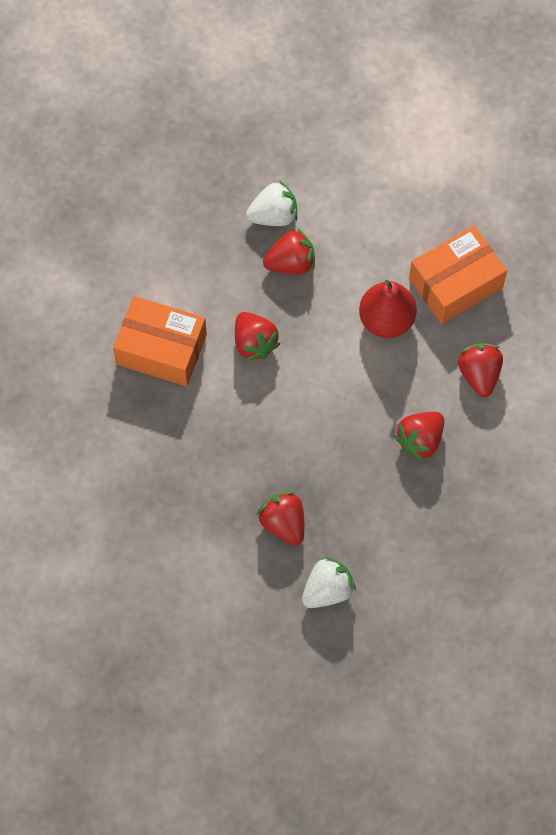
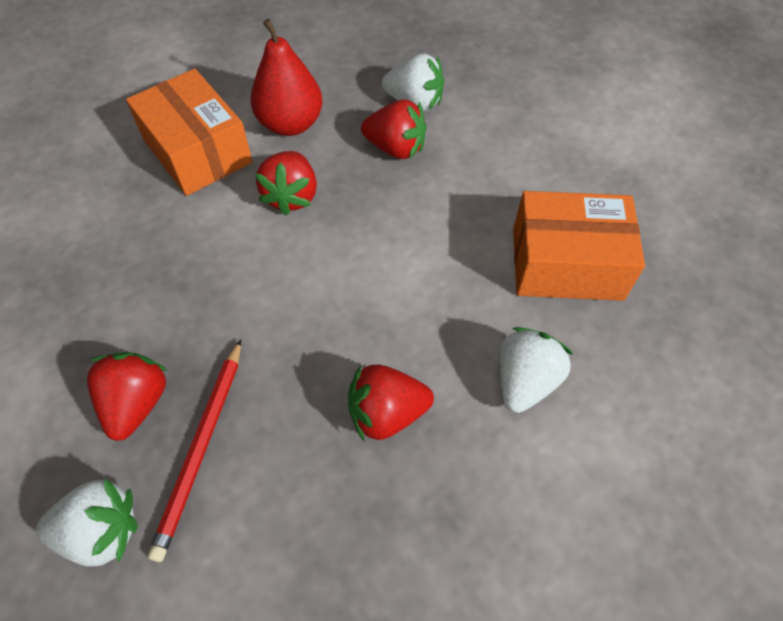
camera: 35 degrees right, 10 degrees down
(339, 521) = (201, 448): none -> red pencil
(386, 320) = (454, 255): red pear -> red pear (290, 124)
(479, 374) = (524, 381): red strawberry -> white strawberry

